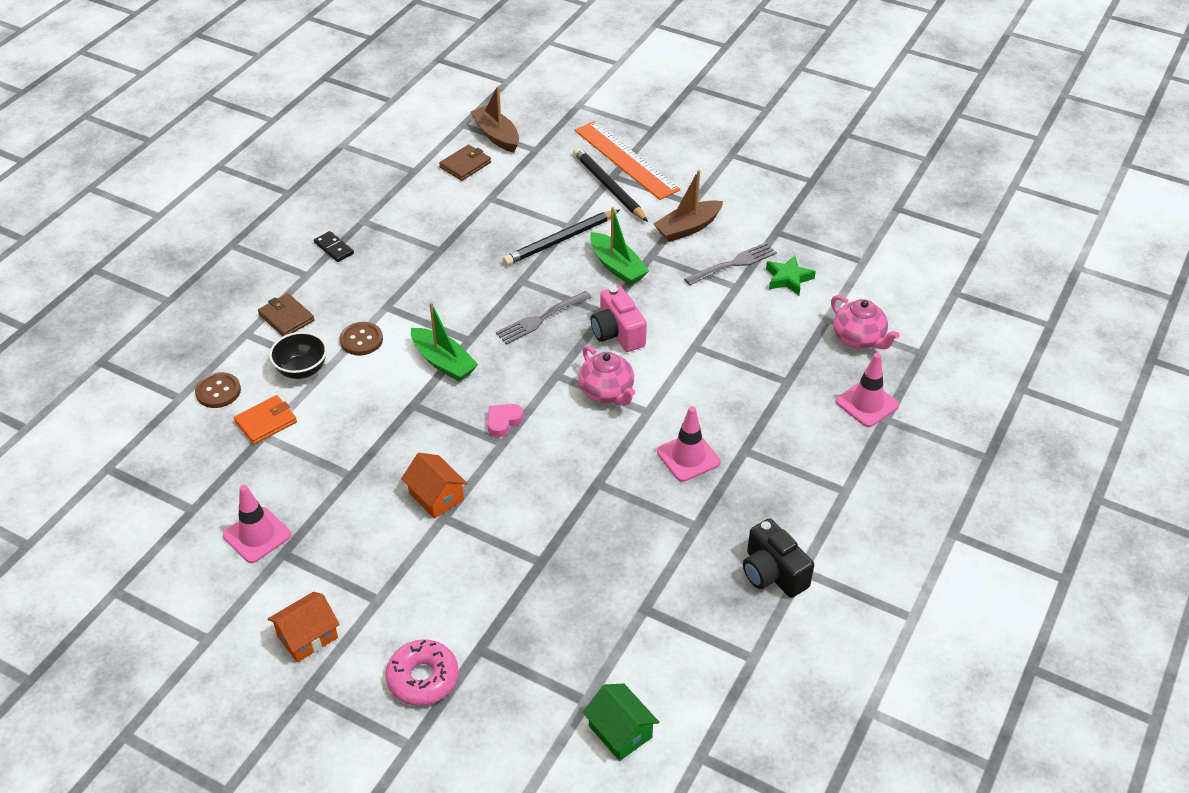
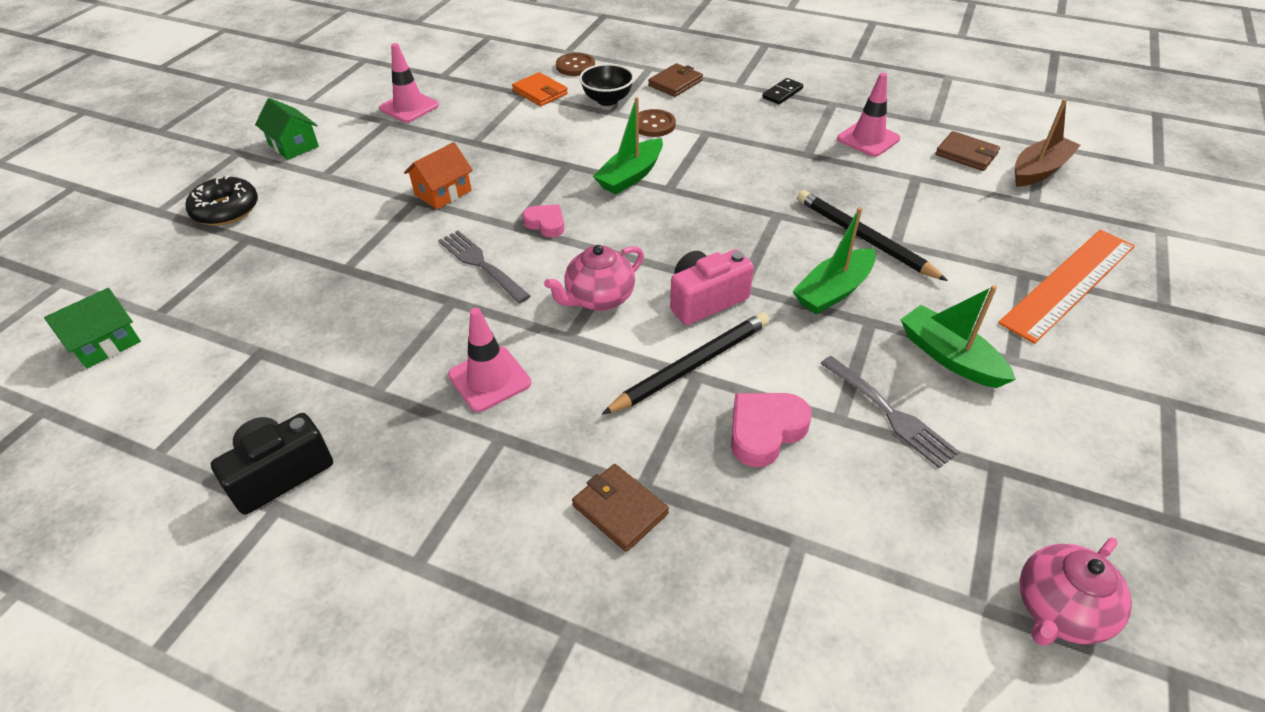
camera: 85 degrees right, 0 degrees up
(307, 637) = (293, 145): orange house -> green house
(423, 678) = (226, 210): pink donut -> black donut
(541, 318) = (716, 236): grey fork -> grey fork (482, 265)
(609, 187) = (997, 271): black pencil -> black pencil (691, 366)
(688, 228) = (949, 357): brown boat -> green boat
(745, 320) = (765, 431): none -> pink heart
(788, 279) = (882, 485): green star -> none
(804, 393) = (620, 509): none -> brown wallet
(859, 339) = (760, 592): pink teapot -> pink teapot (1059, 610)
(867, 403) = (603, 601): pink traffic cone -> pink traffic cone (868, 139)

